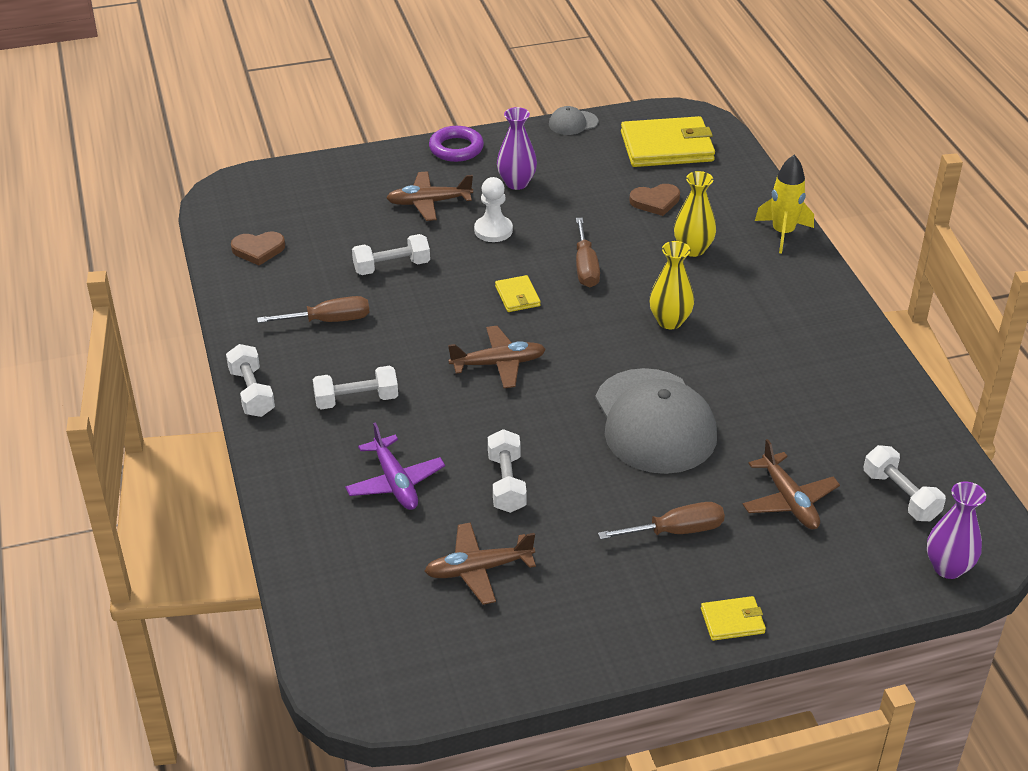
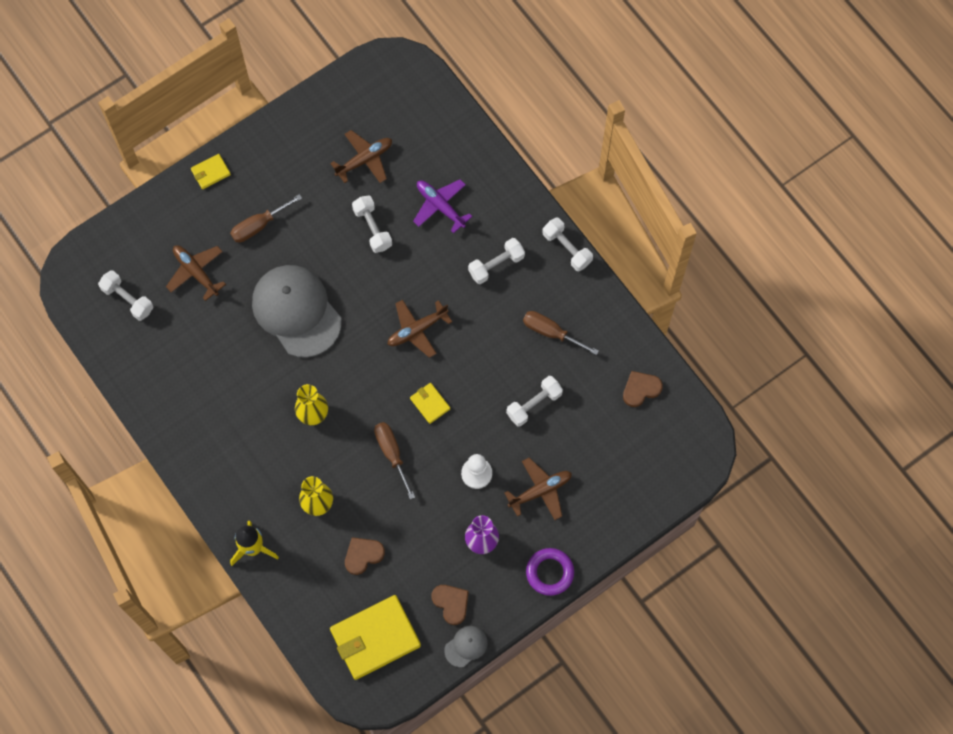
camera: 160 degrees right, 30 degrees up
(329, 321) = (551, 332): brown screwdriver -> brown screwdriver turned 60 degrees clockwise
(573, 151) = (451, 603): none -> brown heart
(948, 567) = (93, 251): purple vase -> none

